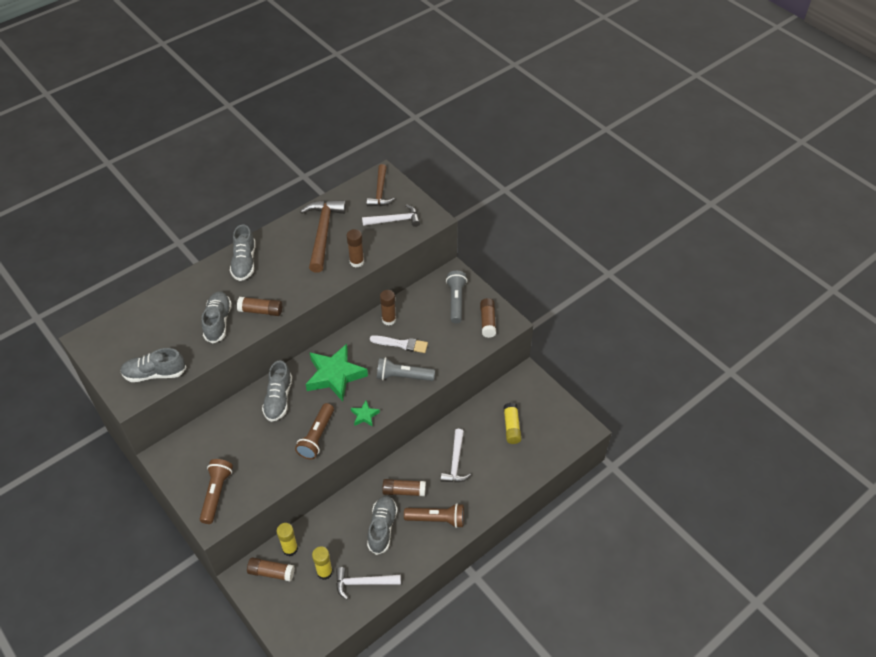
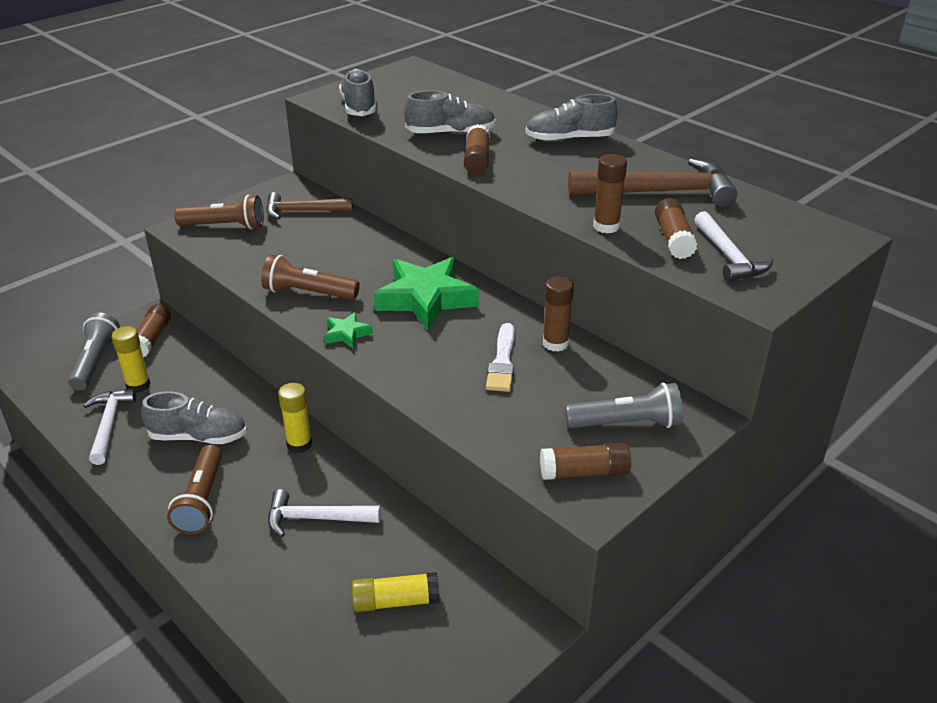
camera: 85 degrees right, 15 degrees down
(278, 399) = (378, 255): grey shoe -> none
(290, 549) = (184, 350): yellow glue stick -> yellow glue stick (299, 444)
(380, 191) = (796, 236): brown hammer -> brown hammer (303, 211)
(403, 376) = (430, 368): grey flashlight -> grey flashlight (96, 361)
(404, 491) = (263, 456): brown glue stick -> brown glue stick (673, 239)

